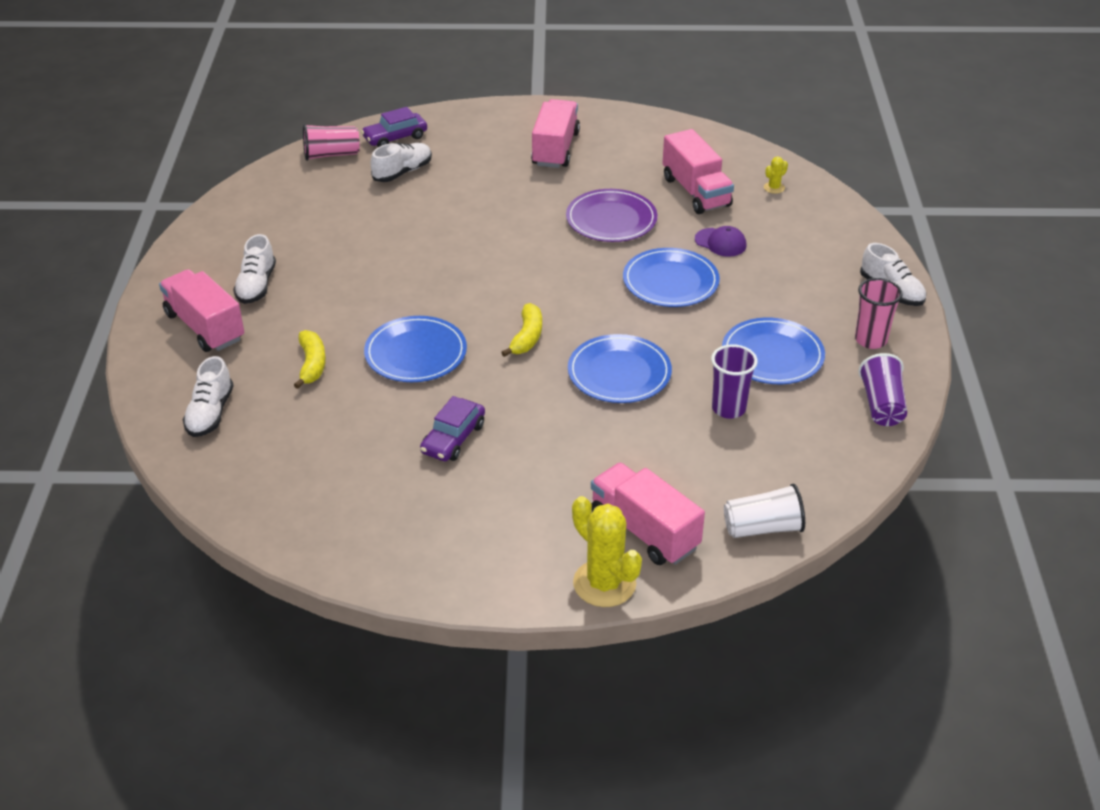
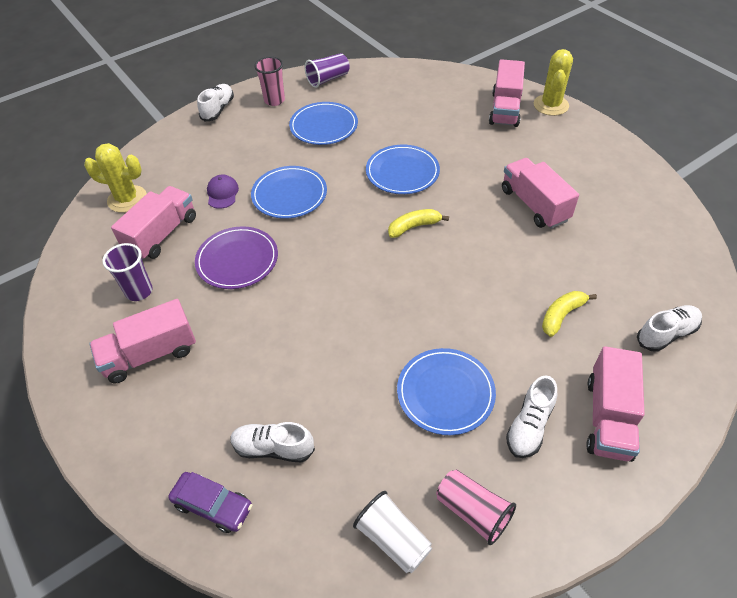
camera: 125 degrees left, 10 degrees up
(256, 285) = (529, 426): white shoe -> white shoe turned 150 degrees clockwise
(331, 154) = (288, 544): pink cup -> pink cup (472, 511)
(415, 353) = (488, 269): blue plate -> blue plate (445, 393)
(453, 438) = (534, 205): purple car -> pink truck
(728, 408) = (386, 122): purple cup -> purple cup (139, 291)
(763, 528) = (457, 79): white cup -> white cup (393, 539)
(774, 188) = (127, 199): yellow cactus -> yellow cactus, size x2.19

